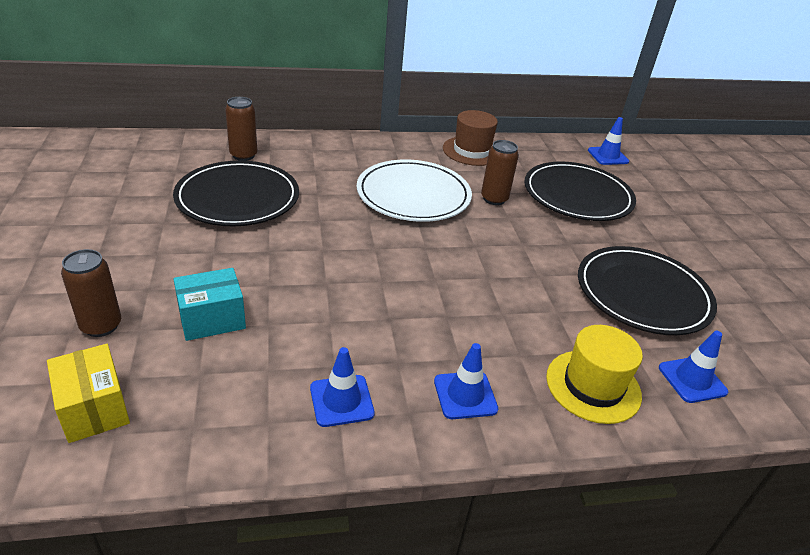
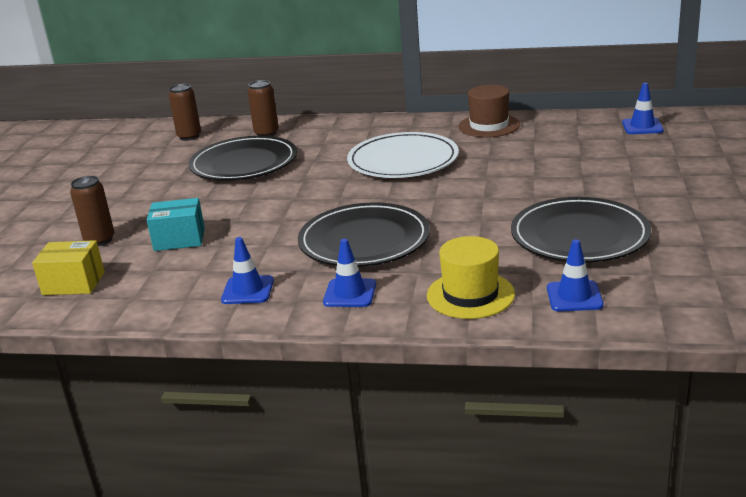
camera: 25 degrees right, 10 degrees down
(94, 408) = (73, 283): yellow box -> yellow box turned 75 degrees counterclockwise
(494, 199) = (482, 163): brown can -> brown can (189, 136)
(577, 196) = (576, 160): black plate -> black plate (364, 240)

